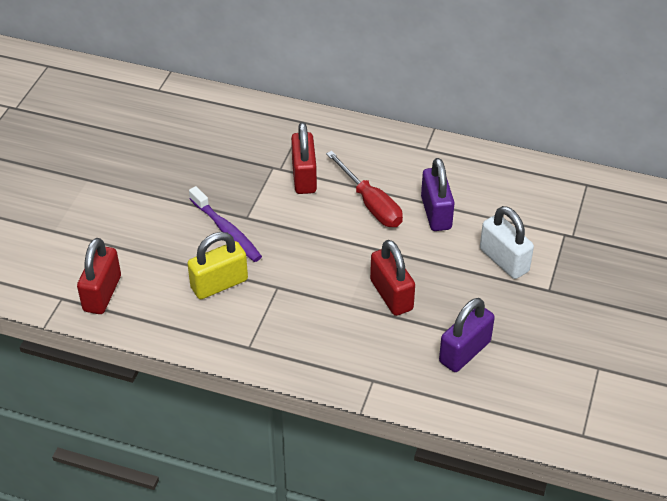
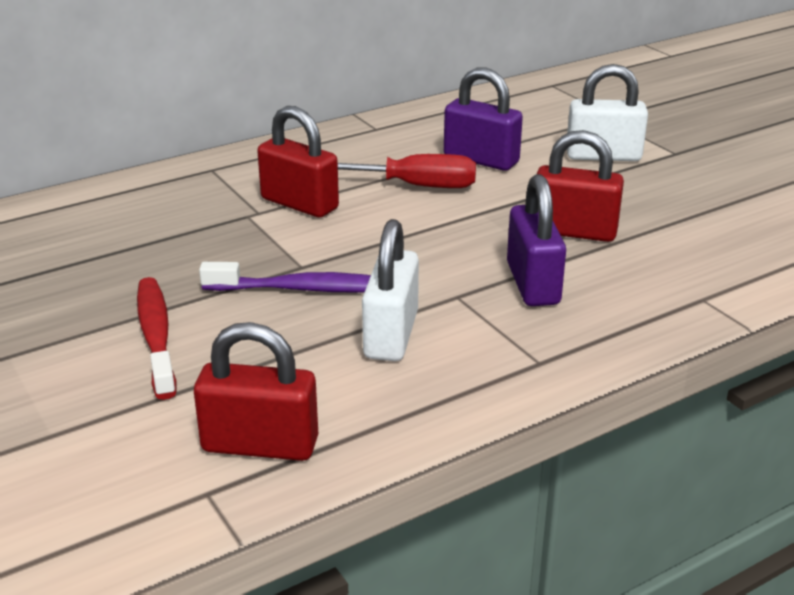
camera: 50 degrees left, 15 degrees down
(102, 293) = (260, 445): red padlock -> red padlock turned 45 degrees counterclockwise
(143, 211) = (156, 336): none -> red toothbrush
(219, 284) = (391, 335): yellow padlock -> white padlock
(465, 352) = (718, 227): purple padlock -> purple padlock (533, 284)

